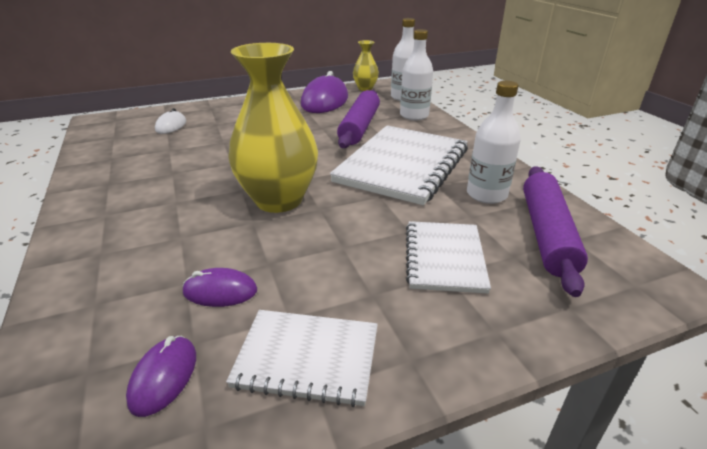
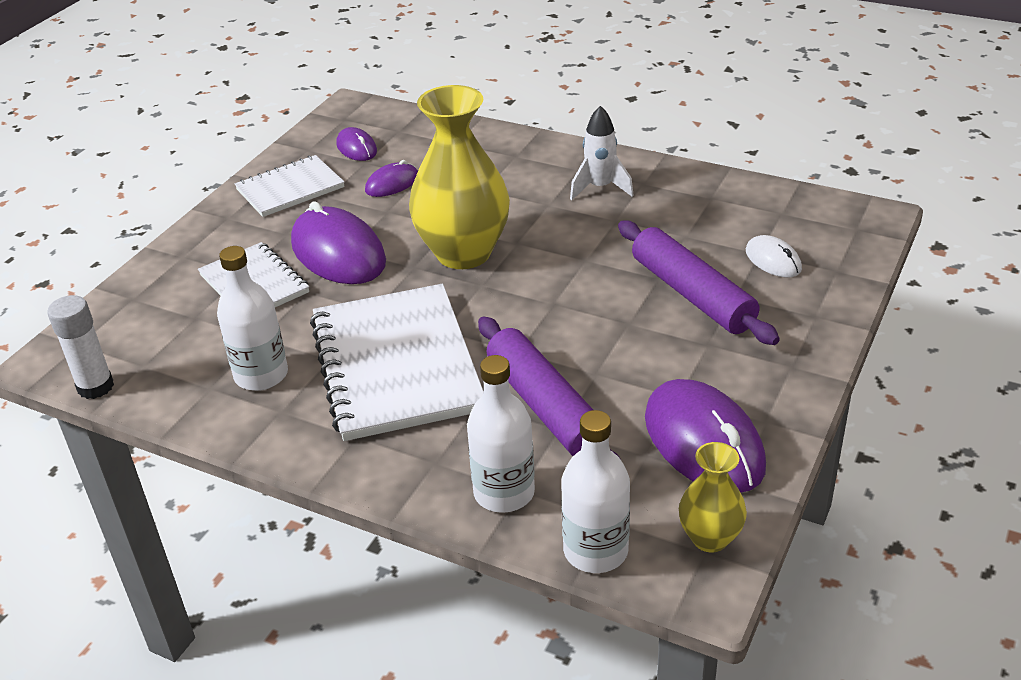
camera: 140 degrees right, 5 degrees up
(130, 194) = (600, 188): none -> white rocket
(353, 247) = (338, 253): none -> purple mouse
(546, 234) = (172, 356): purple rolling pin -> purple rolling pin (692, 294)
(619, 241) = (95, 387): none -> white glue stick

